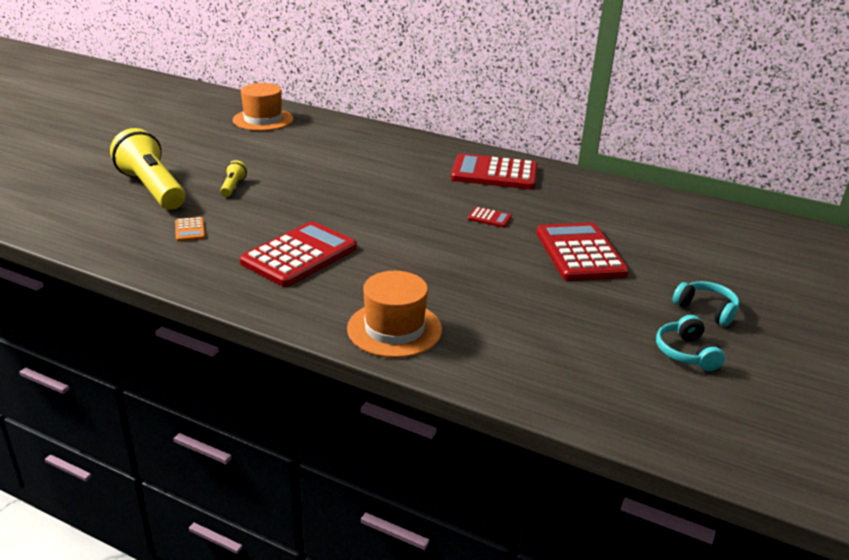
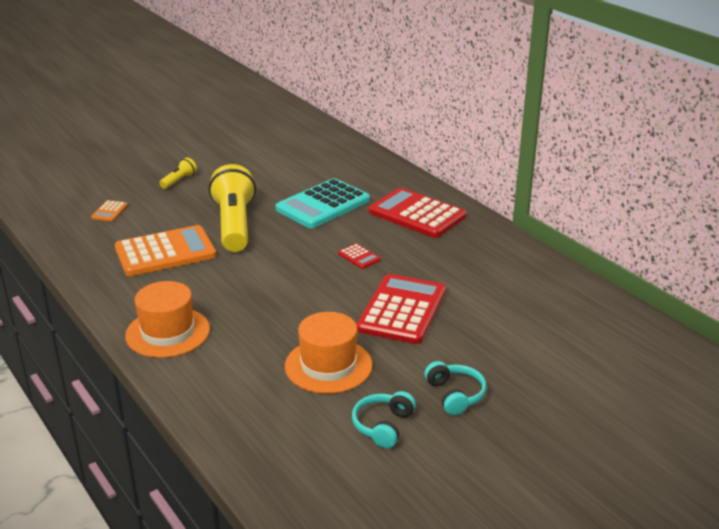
camera: 30 degrees right, 0 degrees up
(152, 189) = (118, 170): yellow flashlight -> yellow flashlight (234, 225)
(263, 120) = (269, 121): orange hat -> orange hat (328, 365)
(299, 255) = (165, 252): red calculator -> orange calculator
(403, 181) = (323, 205): none -> turquoise calculator

